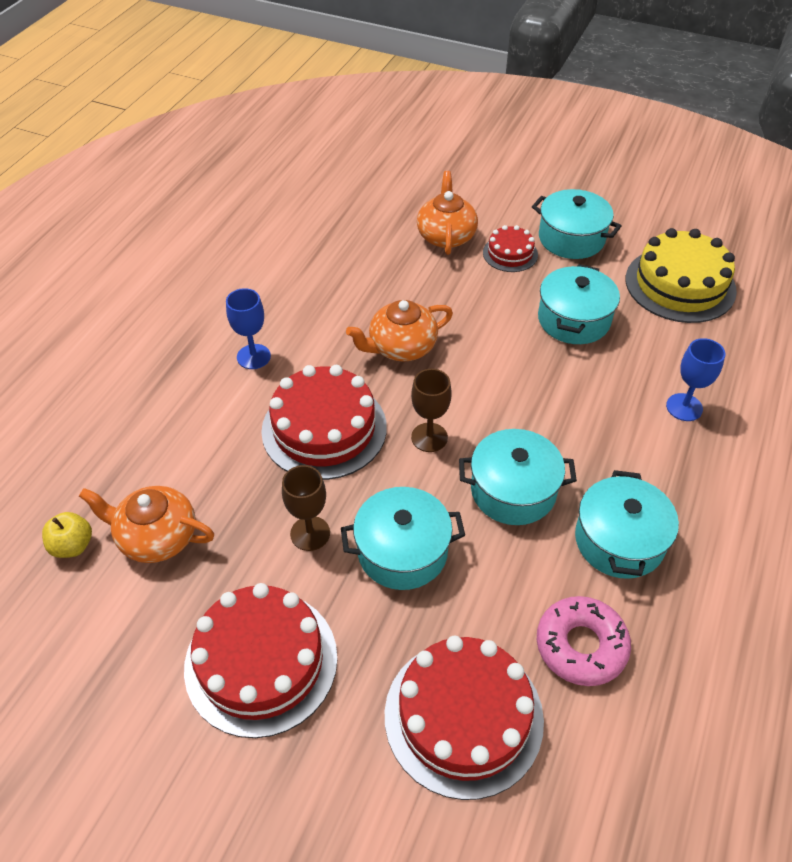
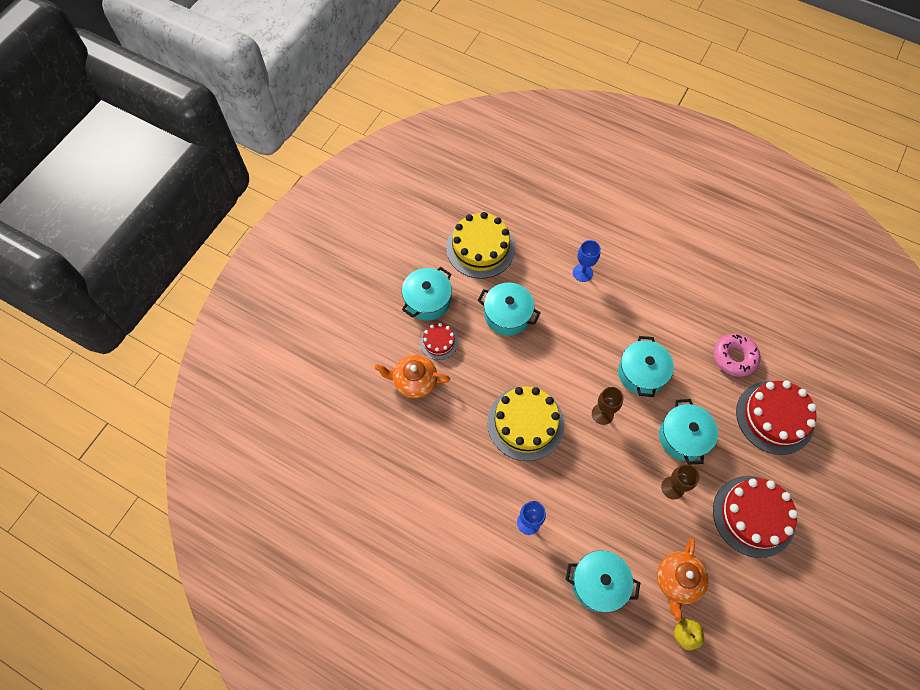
camera: 85 degrees left, 15 degrees up
(324, 429) = (594, 476): red cake -> none
(401, 347) = (525, 423): orange teapot -> yellow cake
(619, 540) = (673, 327): turquoise pot -> turquoise pot (598, 583)

